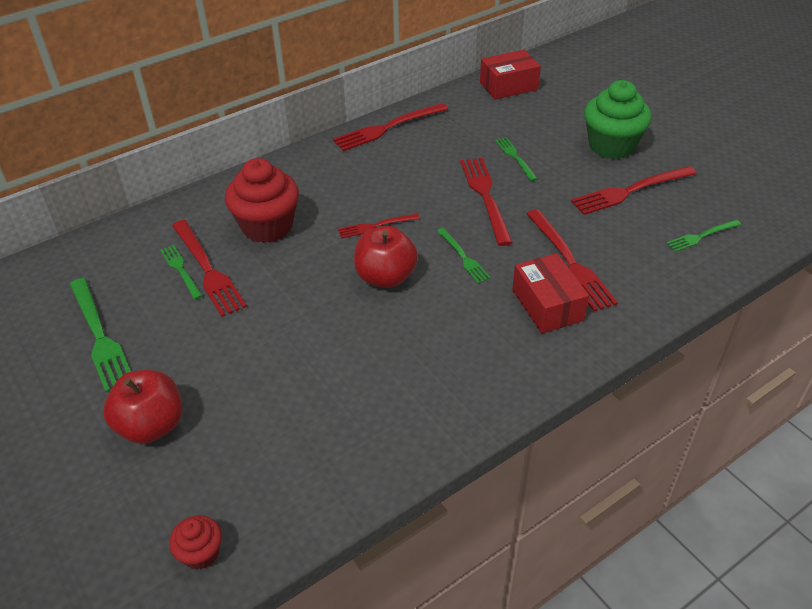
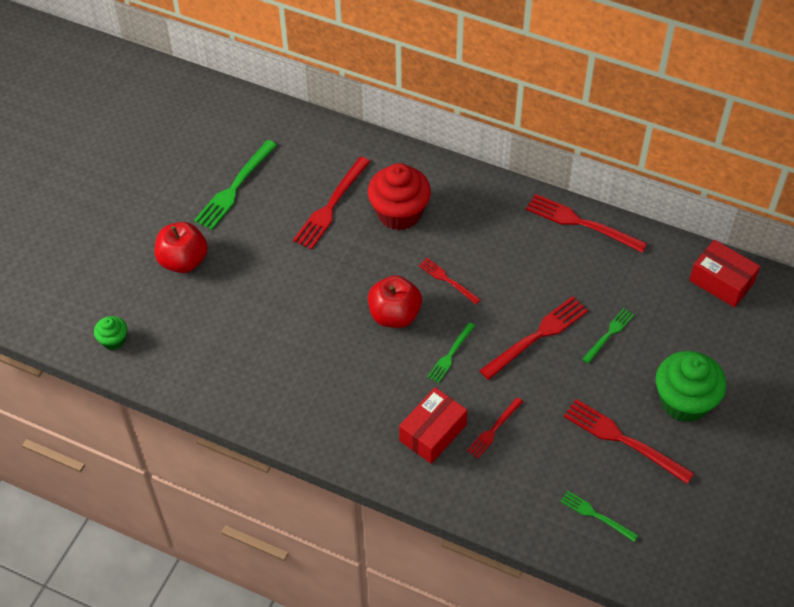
camera: 60 degrees right, 10 degrees up
(181, 270) = (321, 191): green fork -> none
(201, 553) = (113, 340): red cupcake -> green cupcake
(570, 262) = (494, 429): red fork -> red fork, size x0.58

